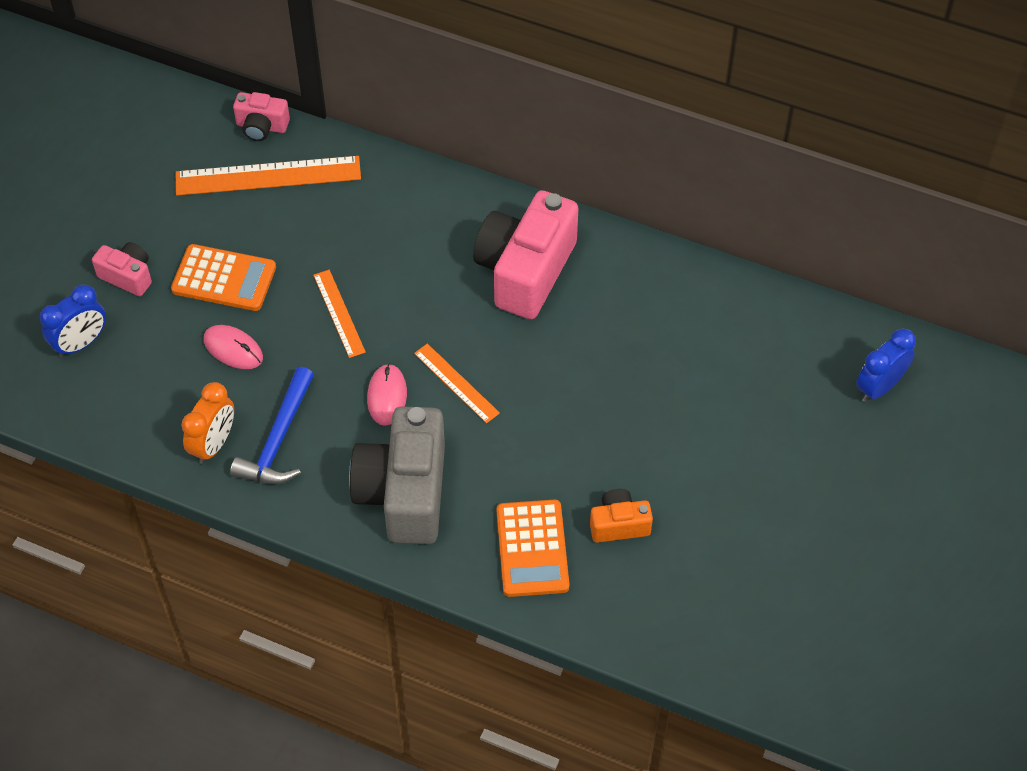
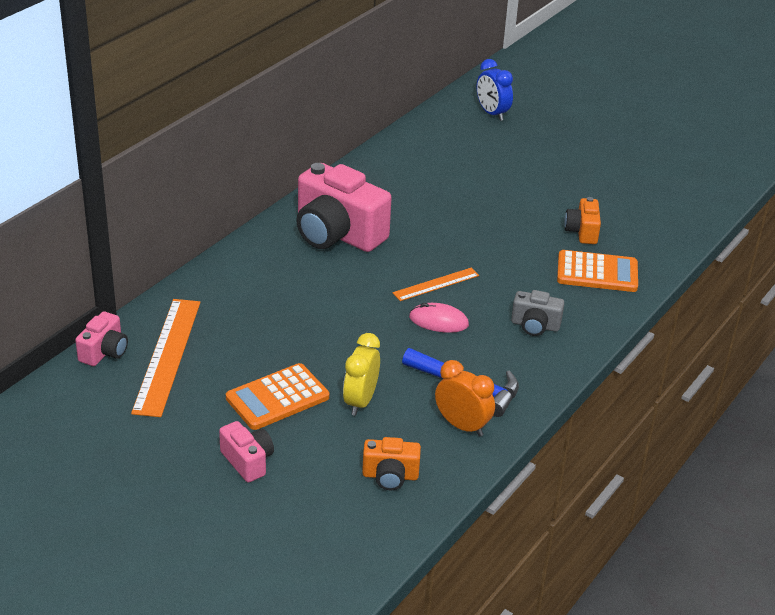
camera: 80 degrees left, 20 degrees down
(81, 343) = (318, 503): blue clock -> none
(127, 276) = (247, 461): pink camera -> pink camera turned 105 degrees clockwise
(127, 394) = (390, 476): none -> orange camera
(224, 279) = (277, 398): orange calculator -> orange calculator turned 150 degrees counterclockwise
(233, 349) = (360, 401): pink mouse -> yellow clock
(339, 313) = (343, 335): orange ruler -> none
(404, 492) = (535, 325): grey camera -> grey camera, size x0.49

